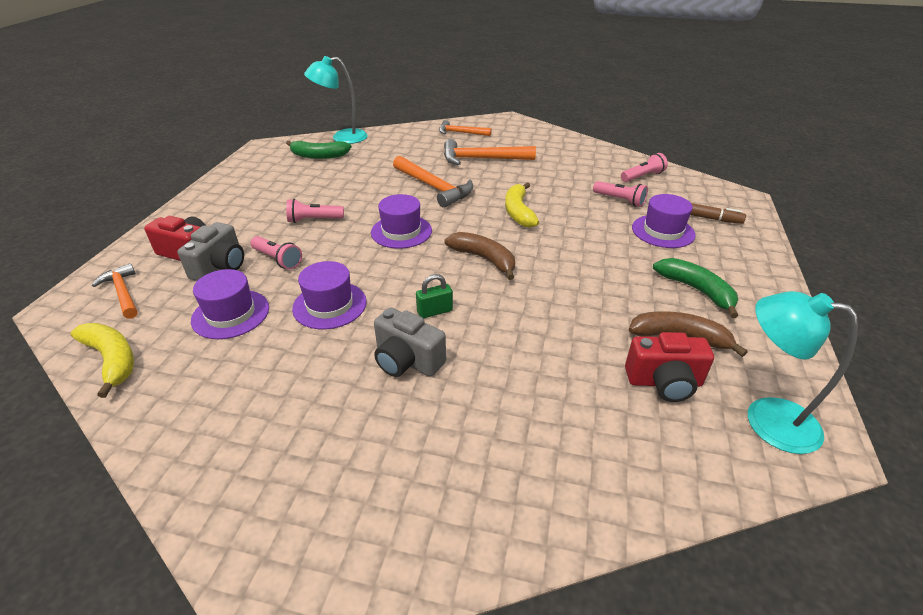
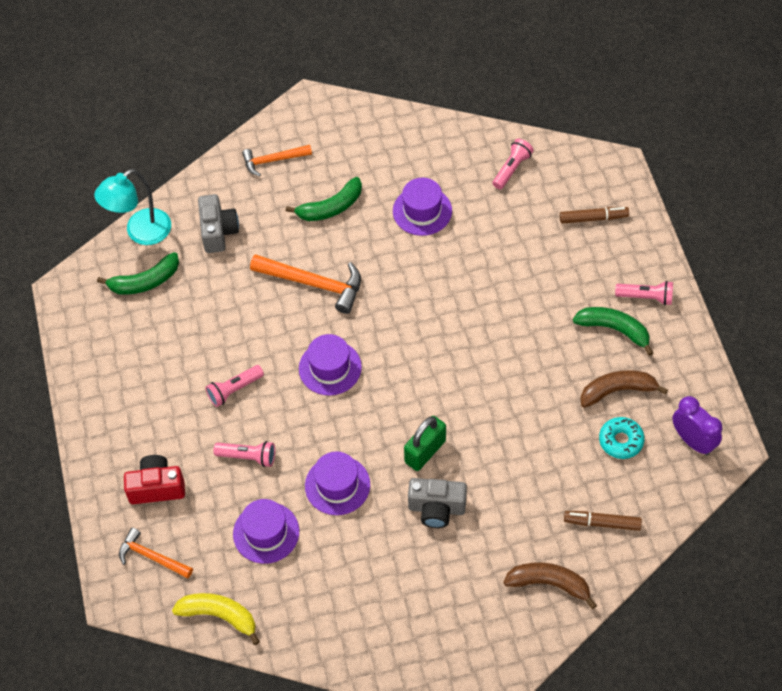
camera: 25 degrees left, 20 degrees up
(220, 267) = (205, 490): grey camera -> grey camera (218, 231)
(435, 311) = (425, 451): green padlock -> green padlock, size x1.55
(482, 159) = (331, 207): orange hammer -> green banana
(484, 259) = (427, 371): brown banana -> brown banana (549, 584)
(518, 212) = (420, 287): yellow banana -> none
(598, 458) = (602, 523): none -> brown marker
(620, 200) = (506, 224): pink flashlight -> pink flashlight (646, 297)
(663, 231) = (562, 258): purple hat -> purple hat (422, 211)
(664, 382) = (621, 441): red camera -> turquoise donut
(766, 418) = (693, 441): turquoise lamp -> purple clock

